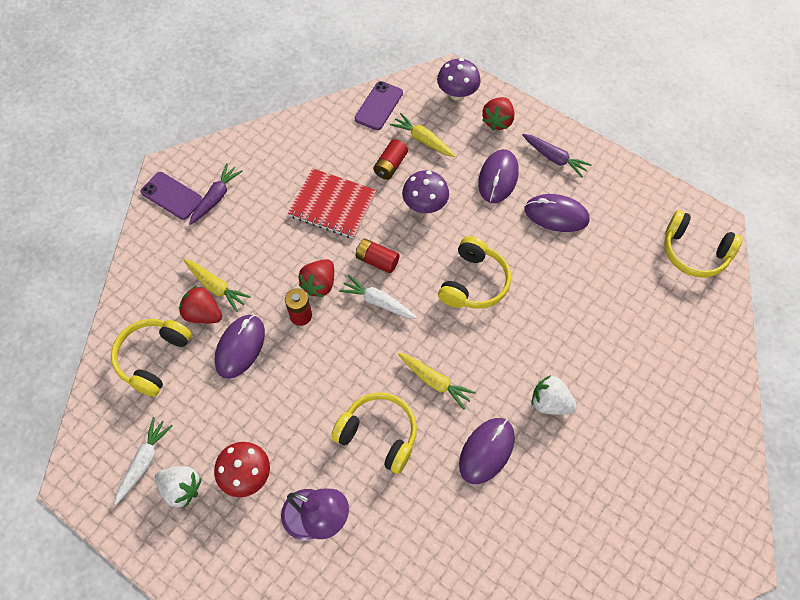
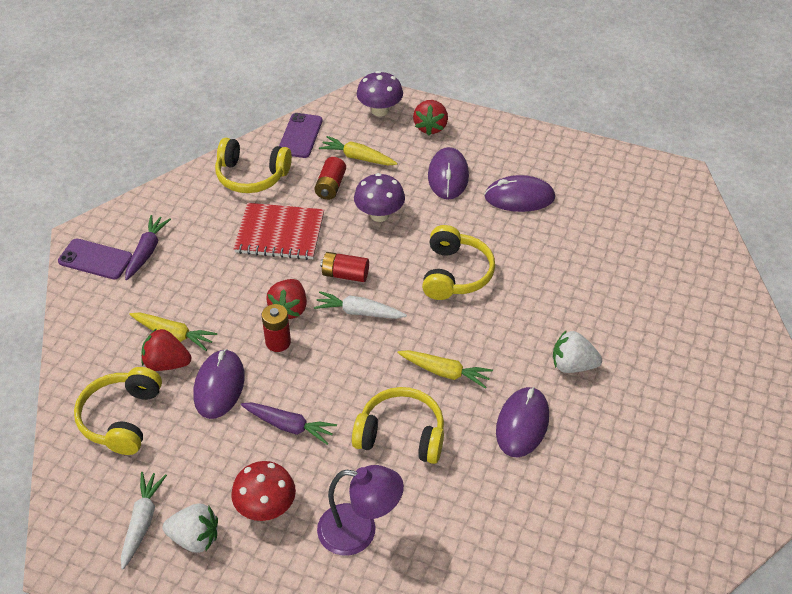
camera: 15 degrees left, 15 degrees down
(554, 158) = (500, 148): purple carrot -> purple carrot (289, 426)
(694, 252) = (668, 203): yellow headphones -> yellow headphones (251, 176)

